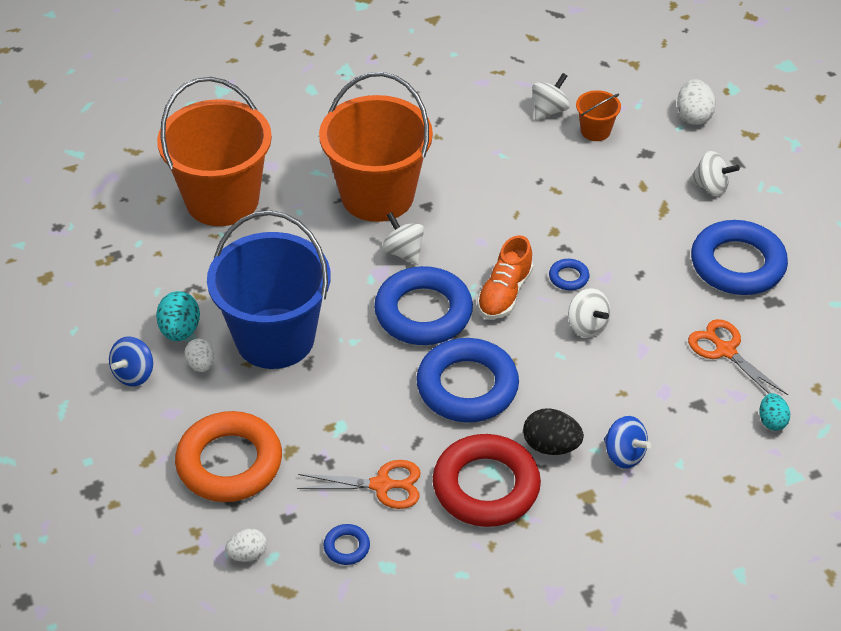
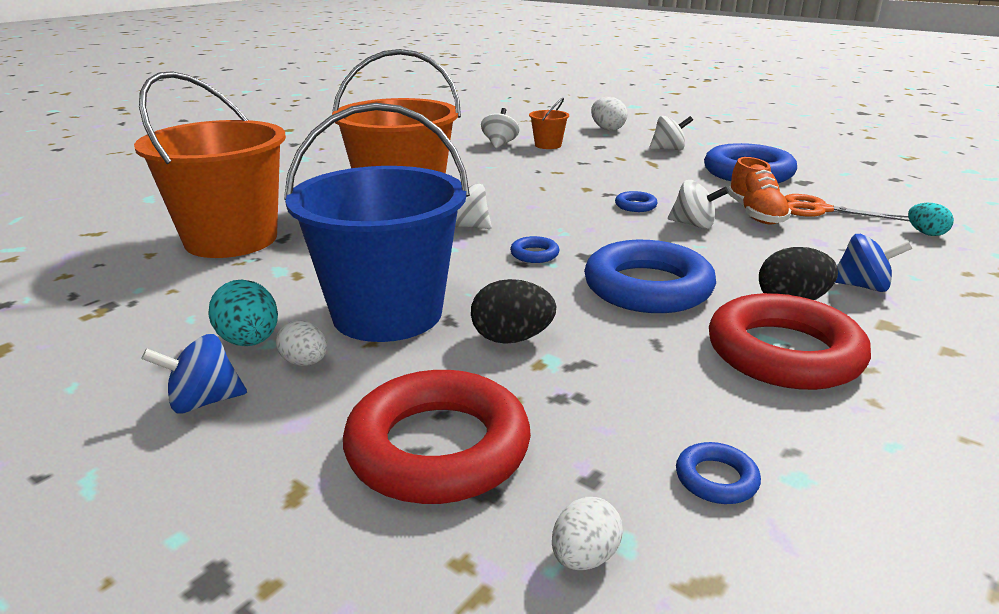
camera: 30 degrees left, 20 degrees down
(134, 374) = (203, 402): blue spinning top -> blue spinning top turned 75 degrees clockwise
(229, 463) = (438, 448): orange ring -> red ring
(332, 397) = (512, 338): none -> black egg
(382, 485) = (671, 394): orange scissors -> none
(423, 312) = (534, 254): blue ring -> blue ring, size x0.42
(504, 294) = (595, 226): orange shoe -> orange shoe (755, 214)

